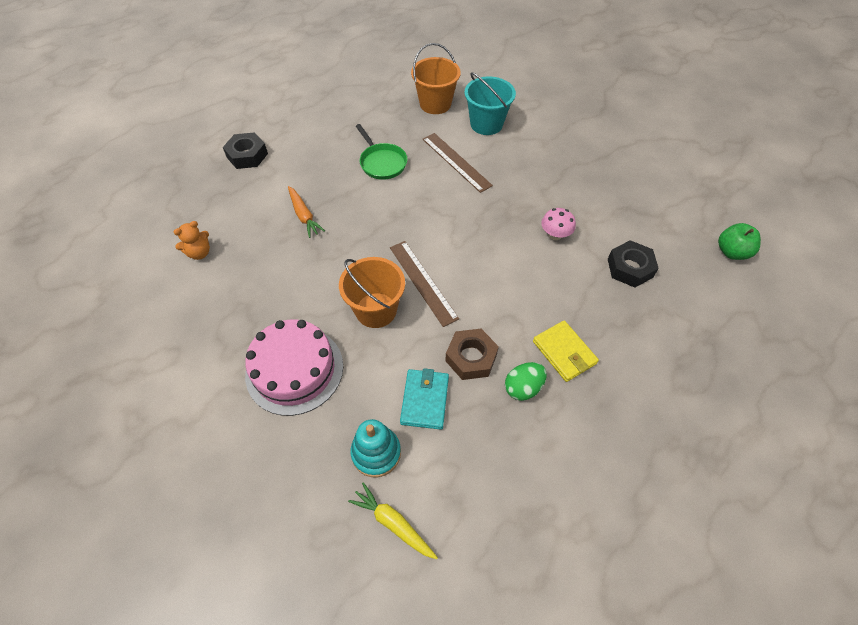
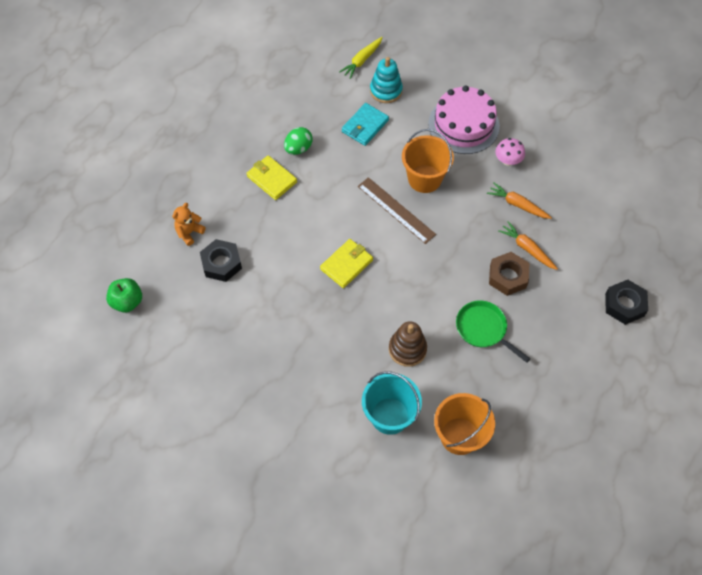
camera: 165 degrees right, 5 degrees up
(199, 253) = (593, 192): orange teddy bear -> orange teddy bear (189, 232)
(287, 258) = (517, 205): none -> orange carrot
(393, 523) = (362, 60): yellow carrot -> yellow carrot turned 105 degrees clockwise
(425, 400) = (365, 126): turquoise wallet -> turquoise wallet turned 45 degrees clockwise
(456, 162) = (407, 349): brown ruler -> brown stacking toy
(471, 357) = (340, 160): brown nut -> brown nut (508, 276)
(494, 239) = (346, 265): none -> yellow wallet
(555, 235) = (291, 282): pink mushroom -> pink mushroom (508, 160)

